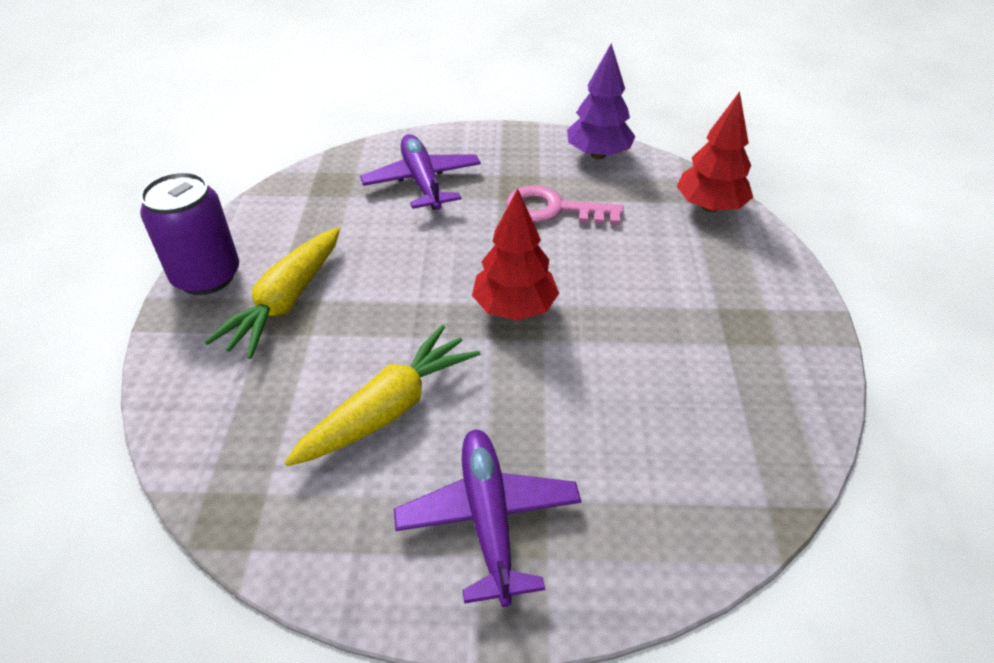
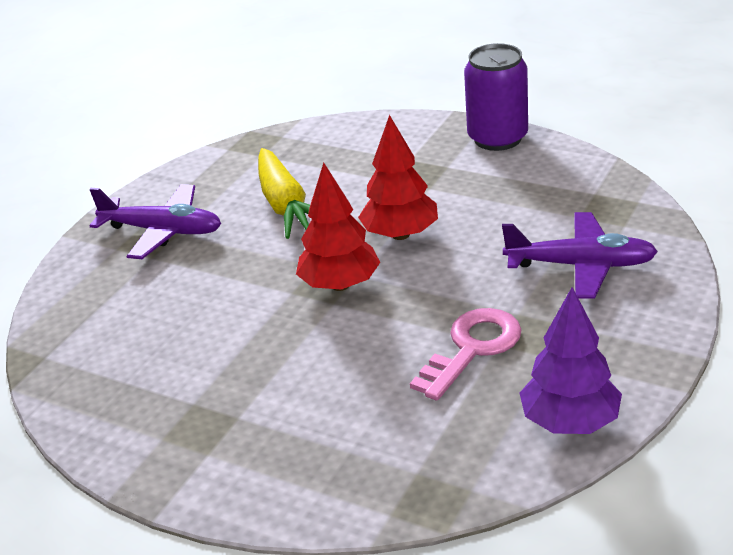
camera: 120 degrees right, 10 degrees down
(286, 301) = (438, 172): yellow carrot -> none
(710, 207) = (395, 485): red tree -> red tree (400, 234)

